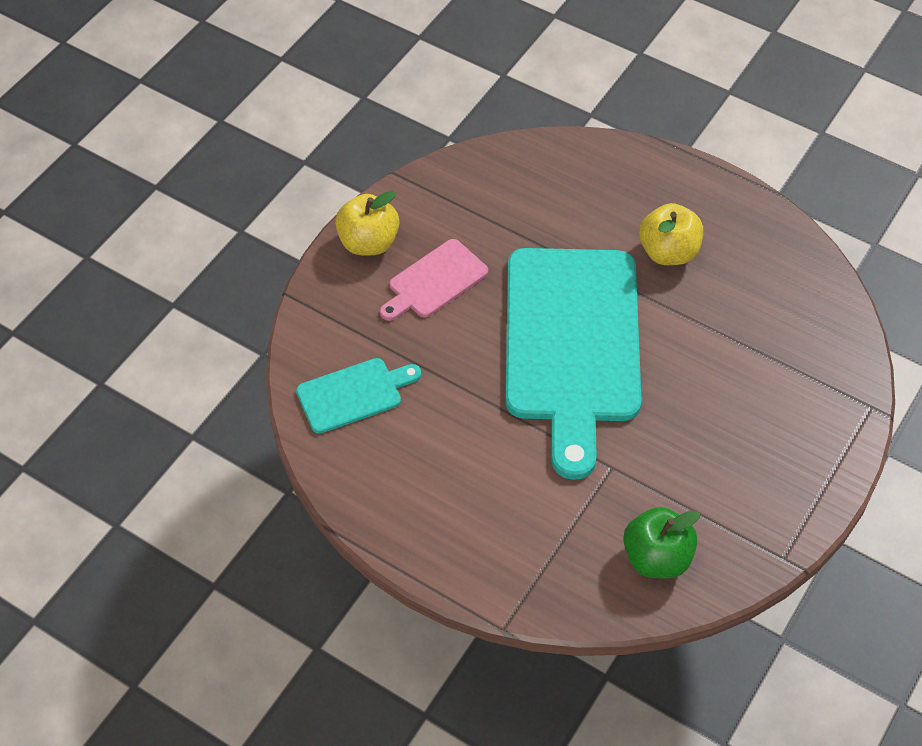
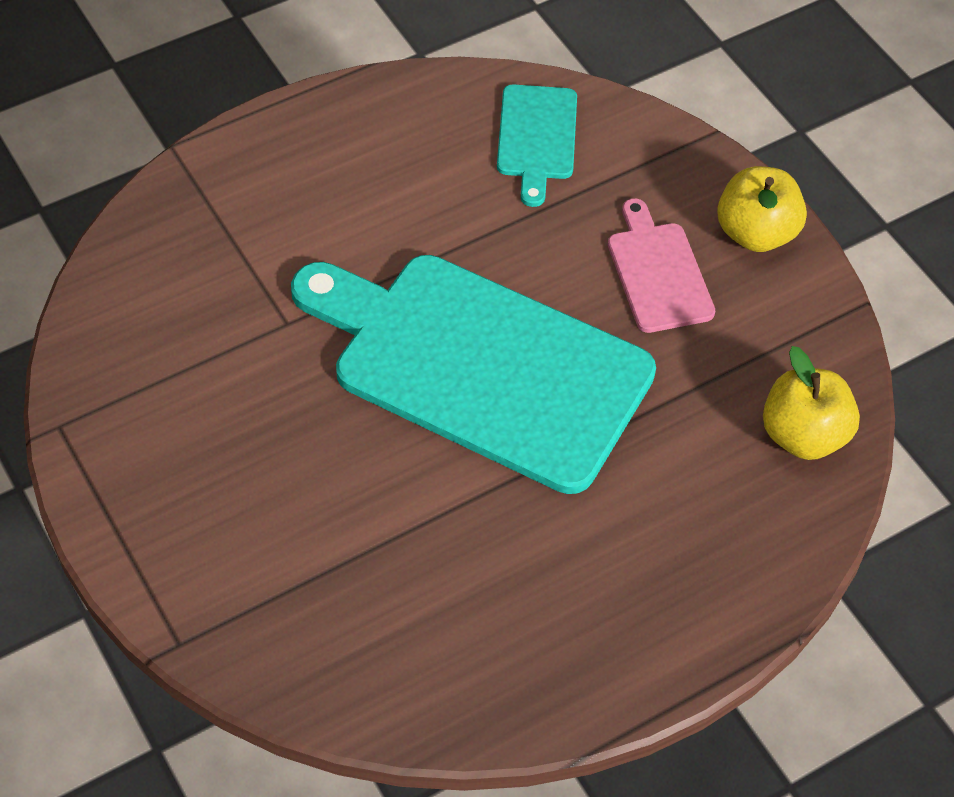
camera: 115 degrees right, 0 degrees up
(656, 558) = (148, 308): green apple -> none
(668, 252) = (564, 545): yellow apple -> yellow apple (803, 435)

